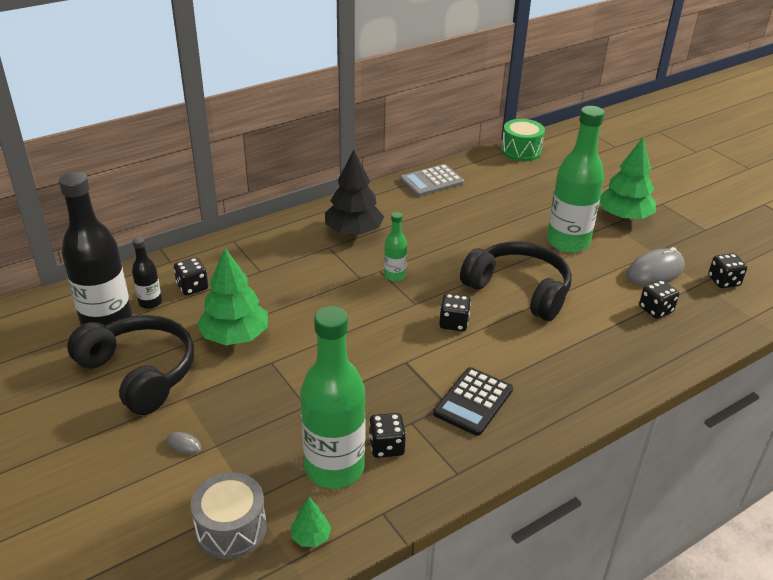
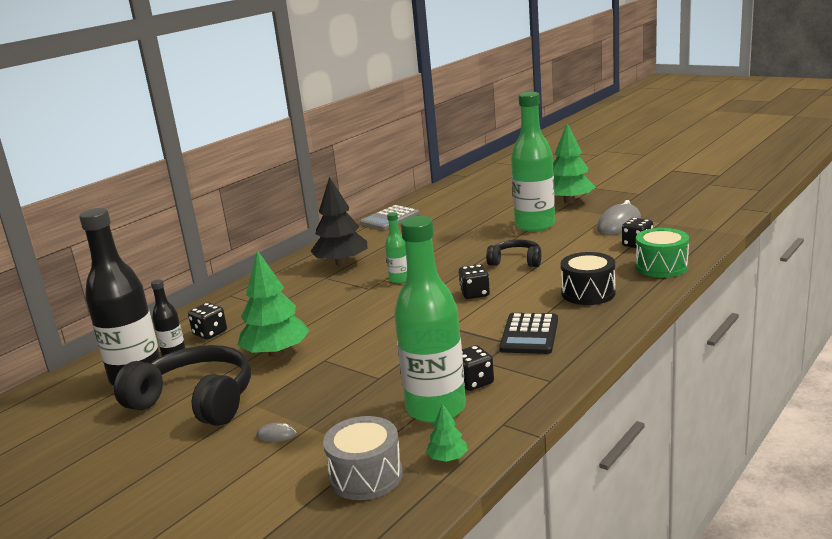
camera: 15 degrees left, 15 degrees down
(519, 290) = (516, 261): black headphones -> black headphones, size x0.55
(521, 151) = (454, 185): green drum -> green drum (661, 267)
(563, 364) = (588, 293): none -> black drum
(723, 281) = (677, 217): black dice -> none

